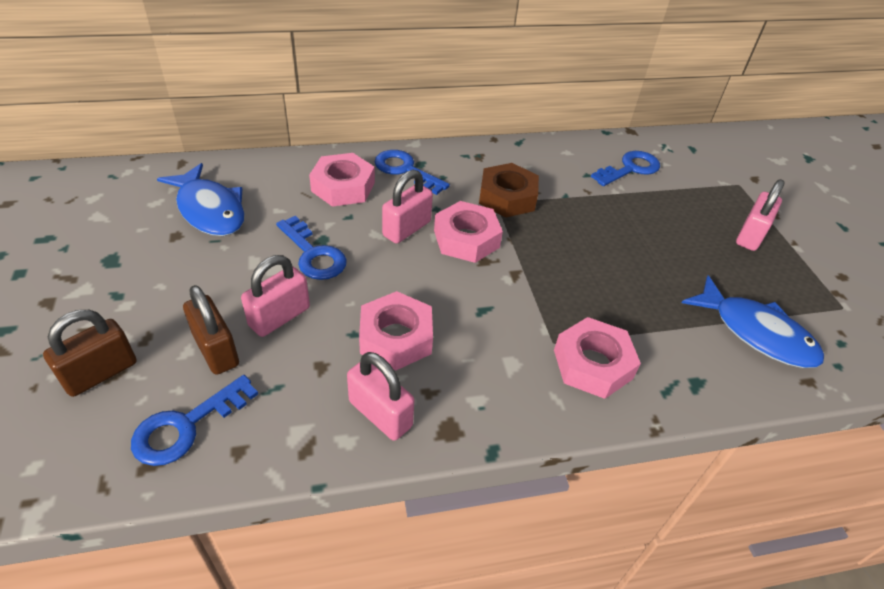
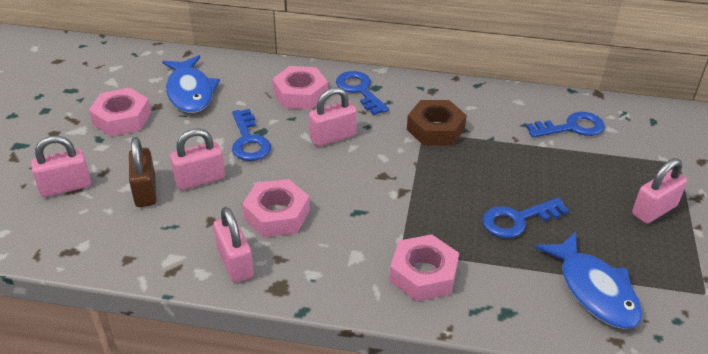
camera: 25 degrees right, 5 degrees down
(100, 373) = (66, 187): brown padlock -> pink padlock
(186, 426) = (103, 234): blue key -> blue key (518, 220)
(466, 239) = (378, 155): pink nut -> pink nut (122, 118)

